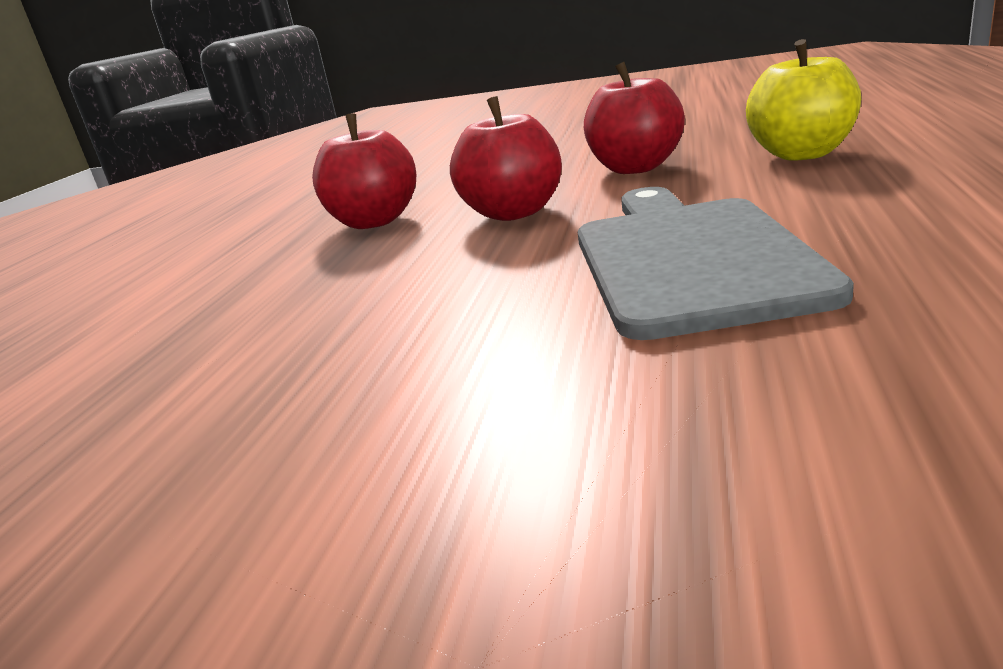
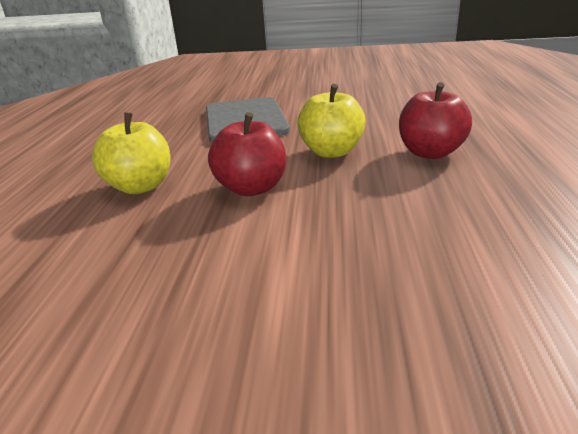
camera: 170 degrees right, 5 degrees up
(514, 213) = (331, 152): red apple -> yellow apple

